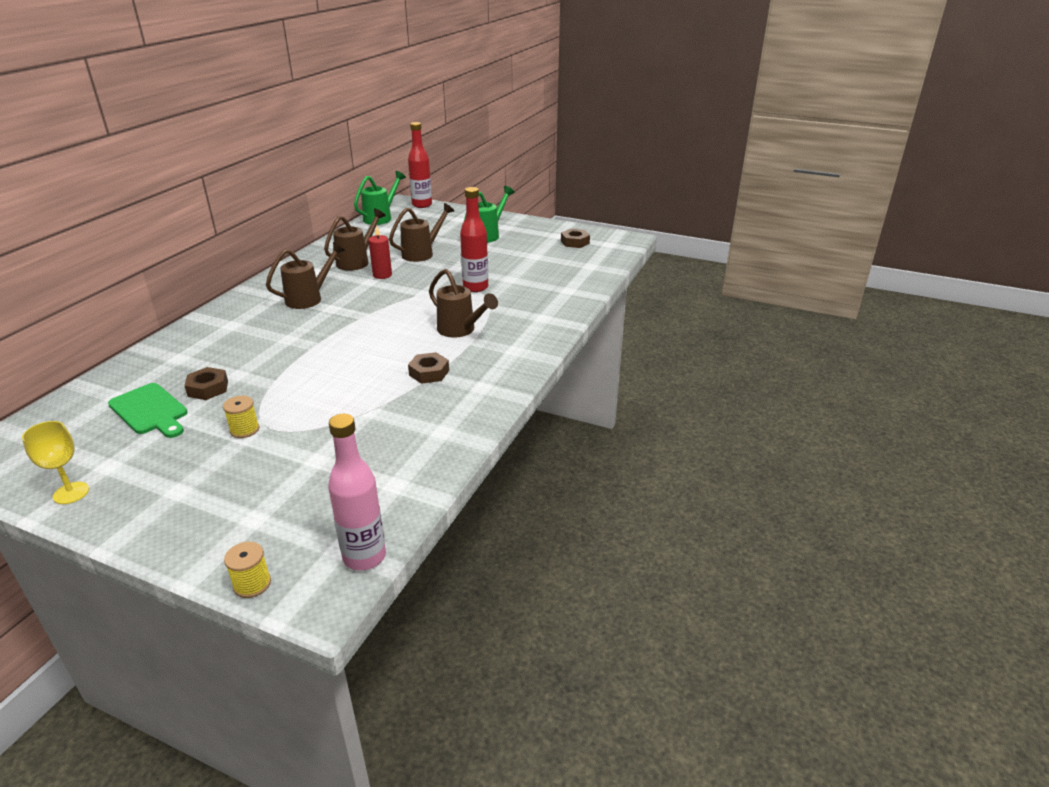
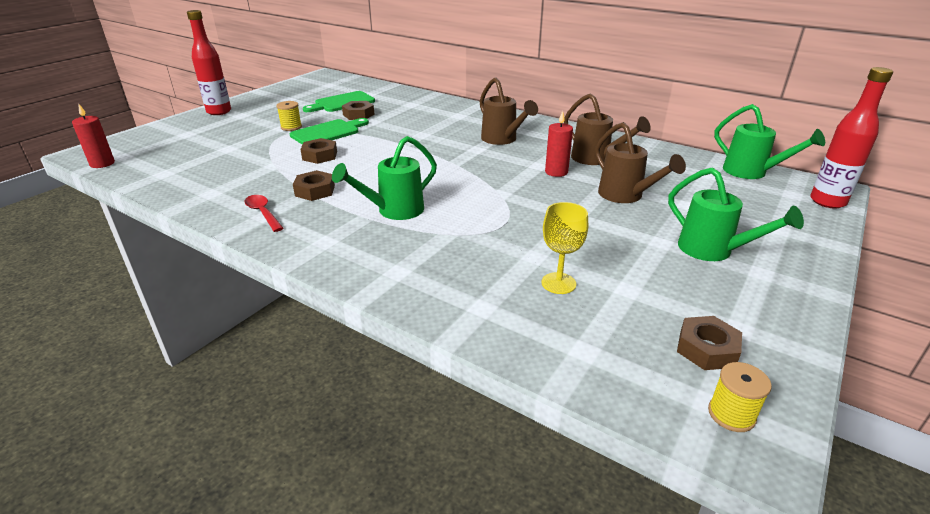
camera: 100 degrees right, 0 degrees up
(71, 493) = (269, 94): yellow goblet -> yellow goblet (558, 283)
(252, 584) = (127, 136): yellow spool -> yellow spool (731, 414)
(271, 397) = (328, 132): none -> green cutting board
(344, 388) = (320, 156): none -> brown nut
(364, 557) = (102, 163): pink bottle -> red candle
(460, 330) = (394, 211): brown watering can -> green watering can
(475, 287) = (509, 227): red bottle -> red bottle (219, 112)
(477, 389) = (263, 213): none -> red spoon

